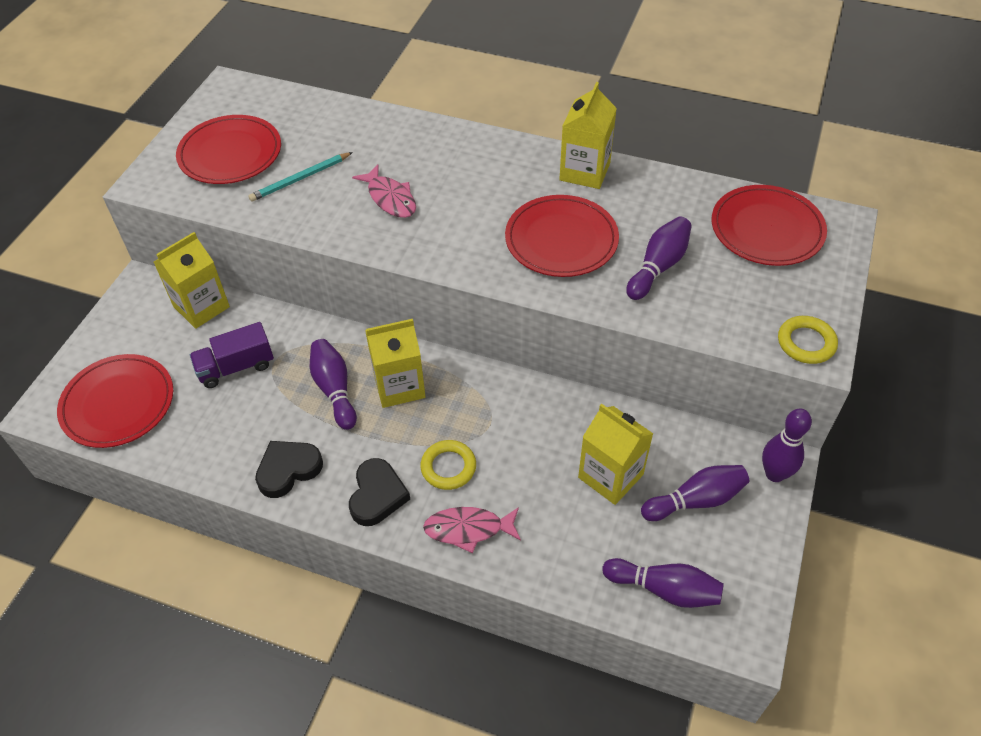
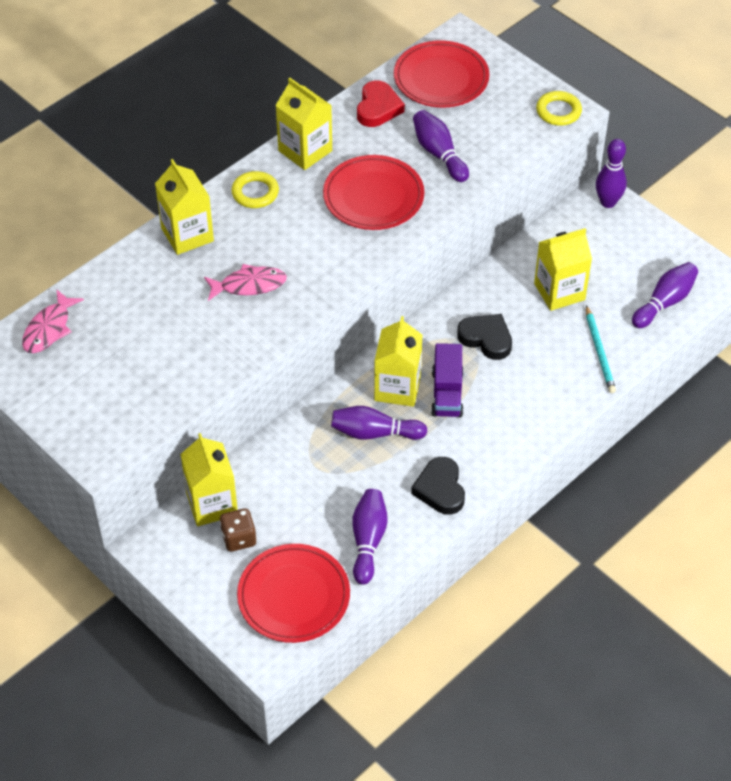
camera: 65 degrees left, 0 degrees up
(170, 339) = (239, 538): none -> brown dice
(230, 154) = (102, 381): red plate -> none
(236, 367) = (305, 496): purple truck -> purple truck (447, 393)
(300, 179) = (178, 339): turquoise pencil -> turquoise pencil (599, 352)
(377, 495) = (498, 438): black heart -> black heart (486, 338)
(426, 138) = (187, 235): none -> yellow carton
(448, 467) = (497, 384): yellow ring -> yellow ring (255, 193)
(468, 529) = (559, 392): pink fish -> pink fish (49, 329)
(683, 199) = (378, 108): none -> red heart
(696, 500) = (605, 254): purple bowling pin -> purple bowling pin (368, 541)

